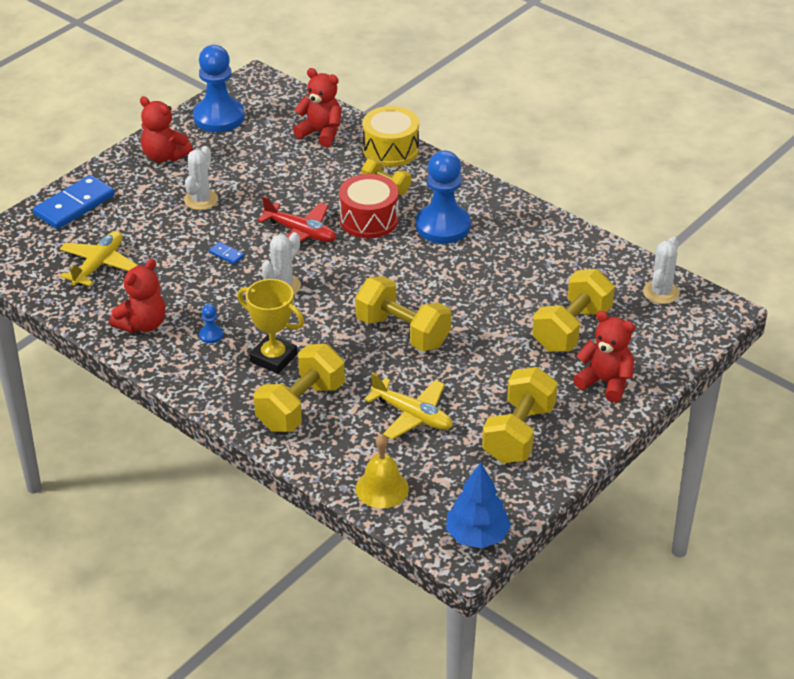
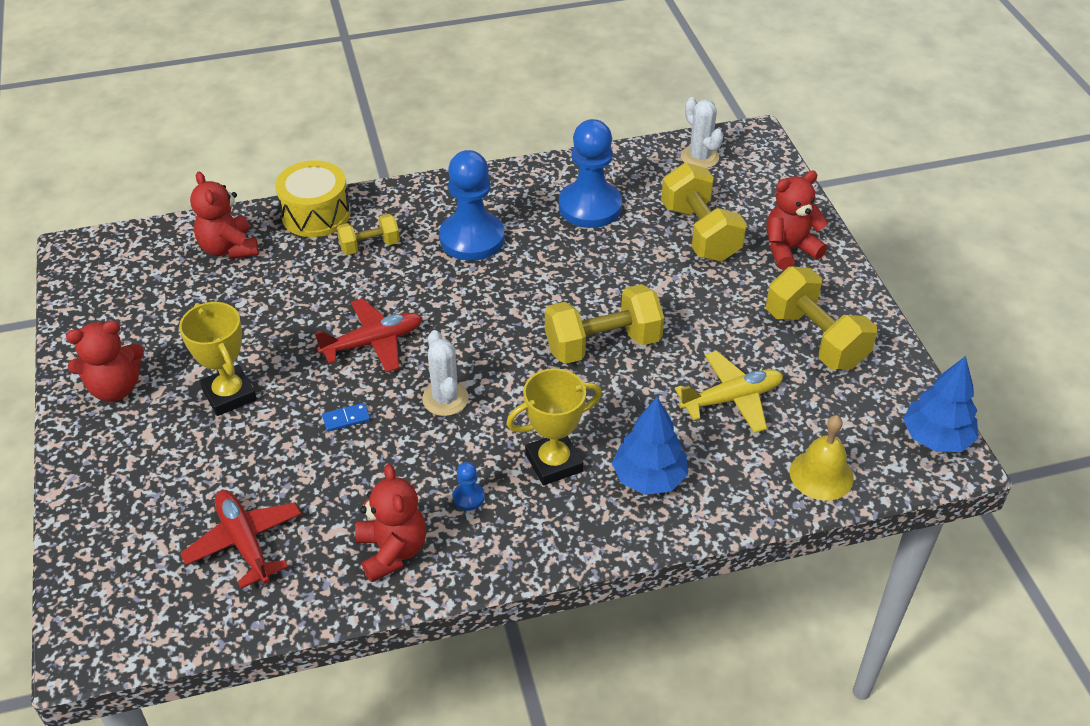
camera: 55 degrees left, 5 degrees up
(74, 205) = (108, 513): blue domino -> none
(98, 265) = (244, 542): yellow plane -> red plane
(201, 200) = (229, 395): white cactus -> yellow trophy
(219, 117) = (103, 311): blue pawn -> blue pawn (590, 207)
(300, 406) = (649, 478): yellow dumbbell -> blue tree
(321, 133) = (229, 248): red teddy bear -> red teddy bear turned 90 degrees counterclockwise
(369, 219) = (407, 283): red drum -> none

